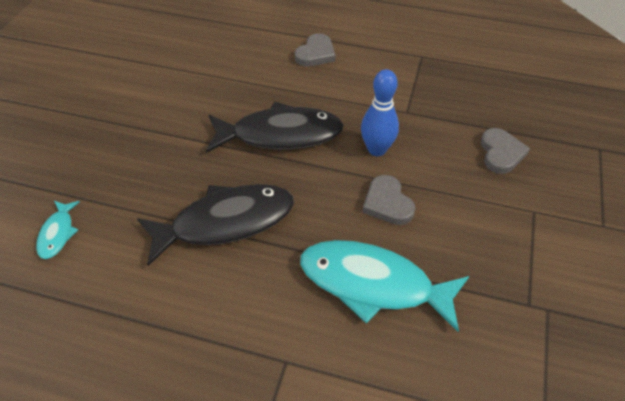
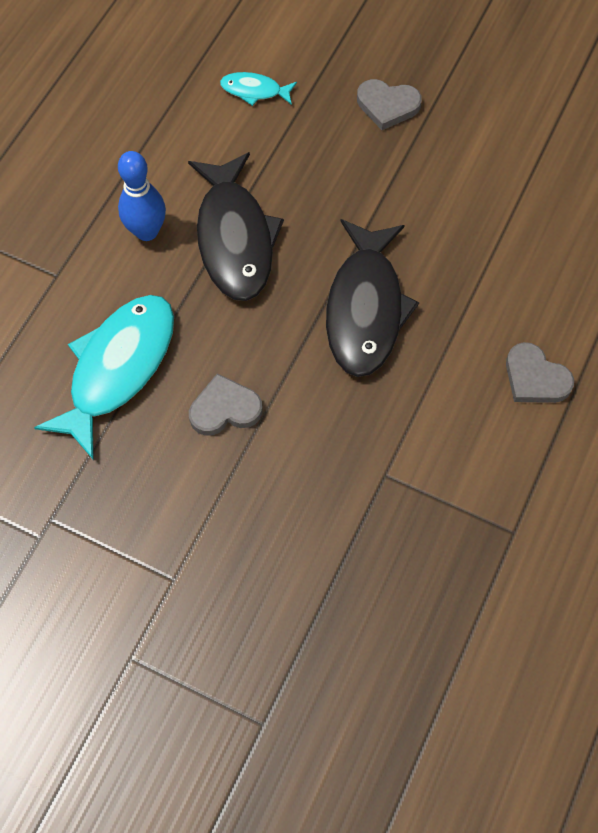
camera: 100 degrees right, 15 degrees up
(377, 150) = (317, 418): blue bowling pin -> blue bowling pin (146, 231)
(501, 153) = (280, 576): grey heart -> grey heart (387, 106)

